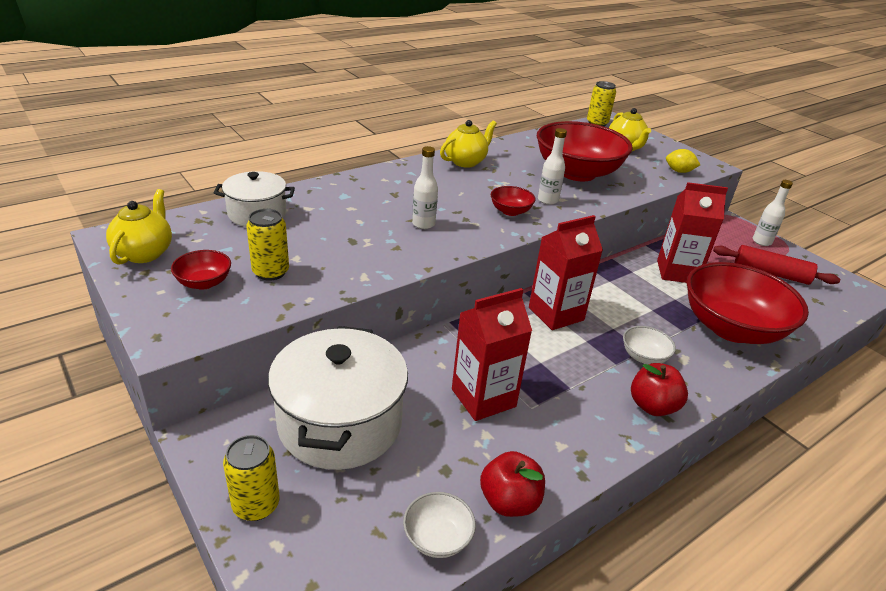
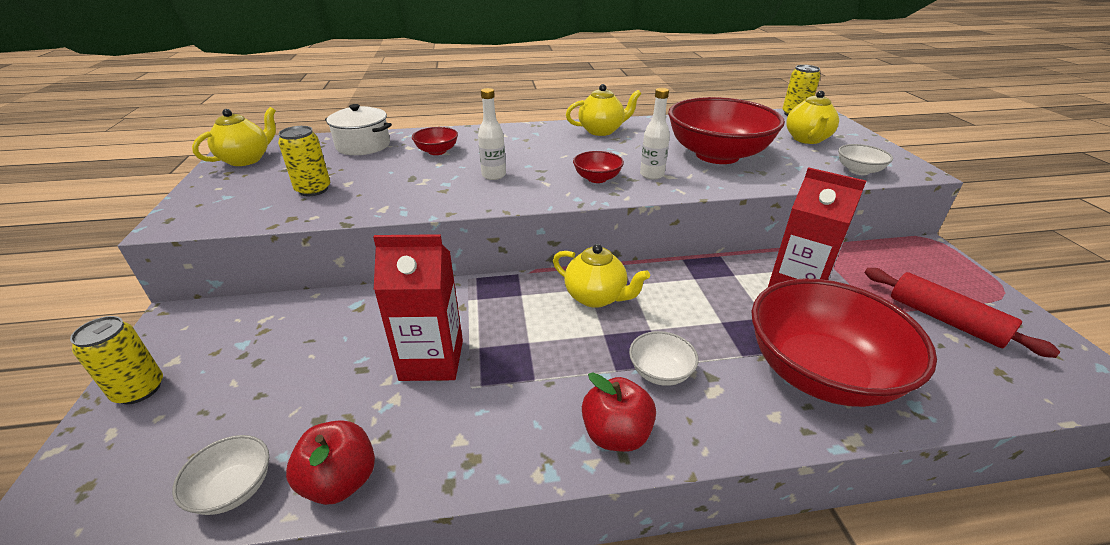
camera: 30 degrees right, 0 degrees up
(204, 282) = (255, 188): red bowl -> red bowl (437, 151)
(340, 423) = (282, 341): white pot -> none
(556, 314) = (596, 297): red carton -> yellow teapot
(679, 171) = (858, 171): yellow lemon -> white bowl
(761, 242) = (961, 279): white bottle -> none

